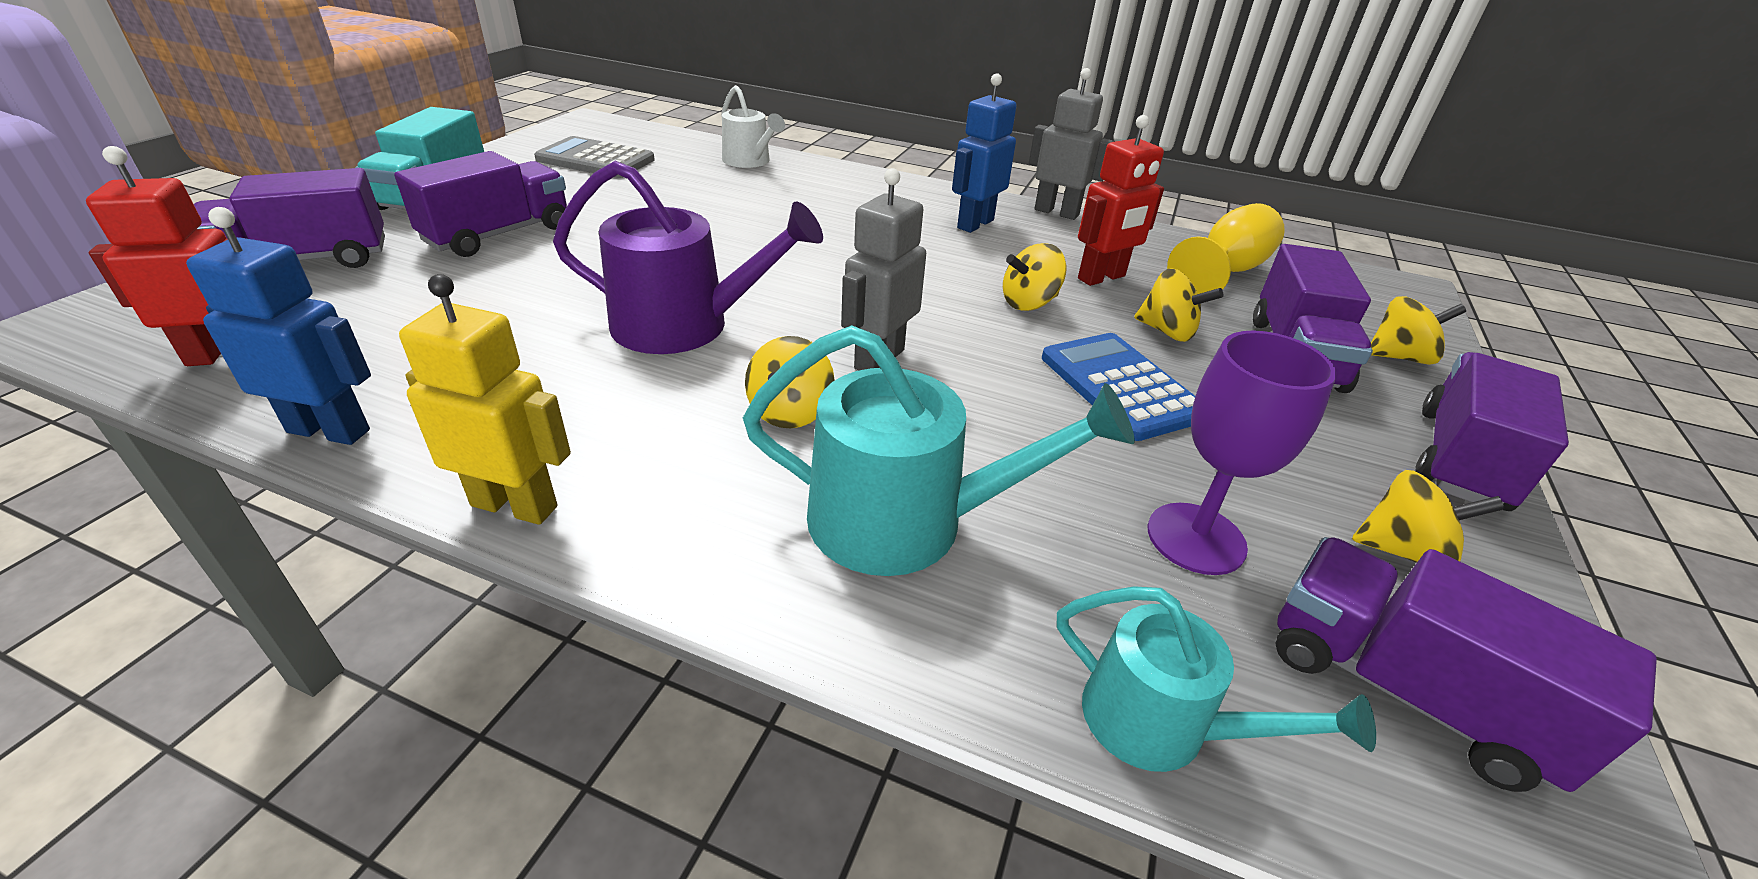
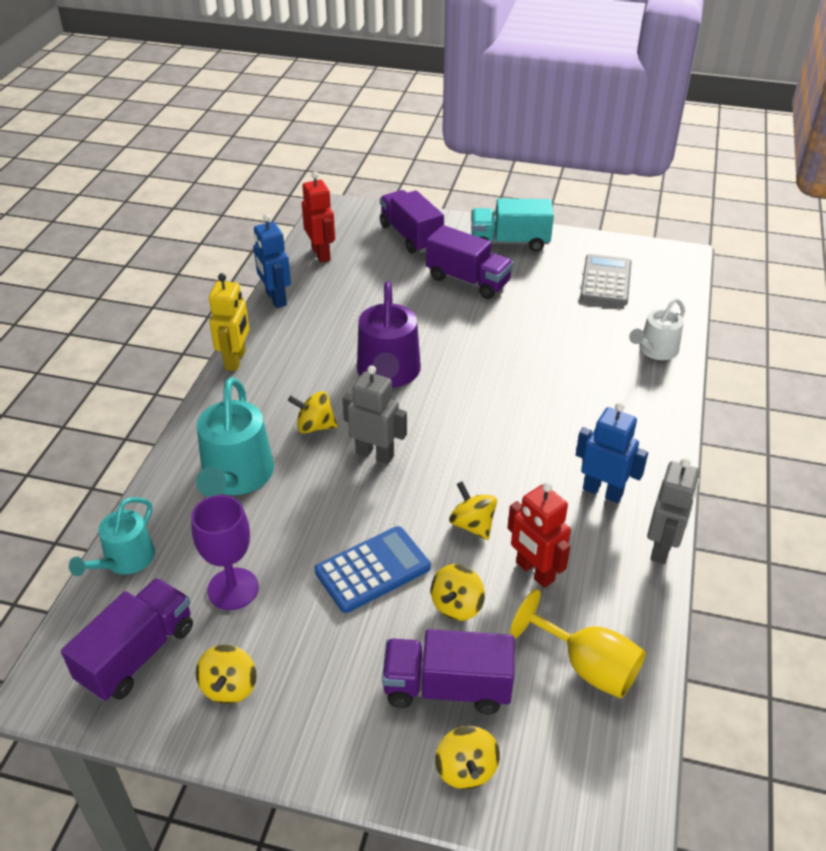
camera: 85 degrees right, 5 degrees up
(329, 430) = (275, 299): blue robot -> blue robot turned 150 degrees clockwise
(1461, 459) = (324, 759): purple truck -> none

